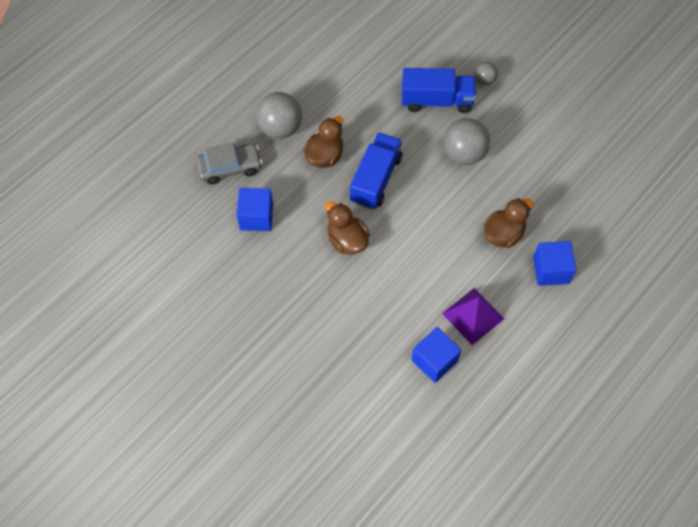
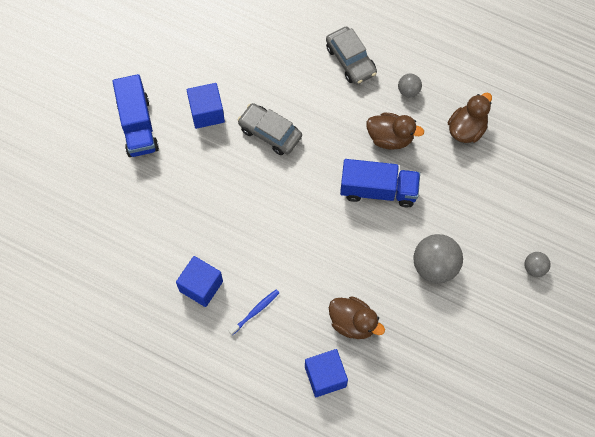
camera: 75 degrees right, 5 degrees up
(256, 217) = (305, 97): blue cube -> blue cube (207, 112)
(280, 128) = (408, 91): grey ball -> grey ball, size x0.52
(285, 258) = (270, 133): none -> grey car
(347, 240) = (304, 180): brown duck -> brown duck (466, 129)
(437, 101) = (491, 226): blue truck -> blue truck (137, 126)
(473, 316) = (255, 311): purple pyramid -> blue toothbrush

